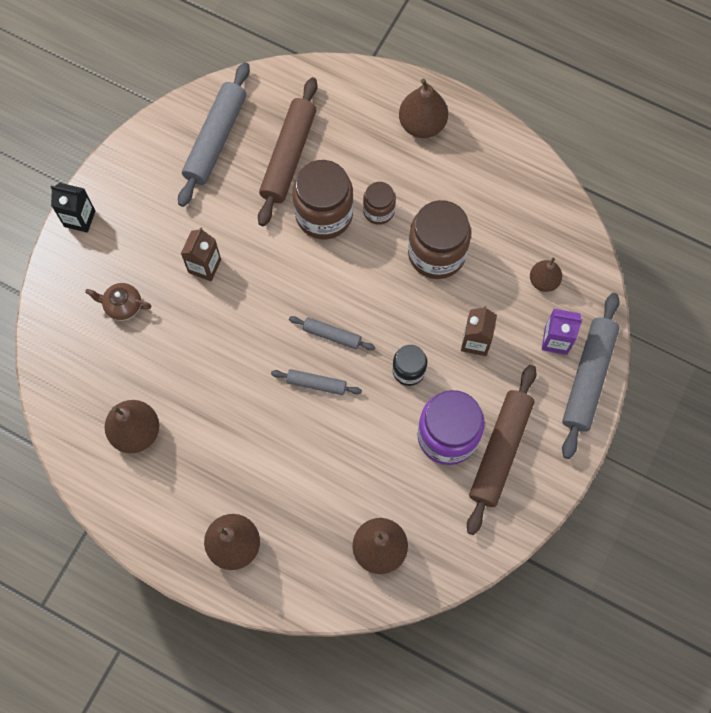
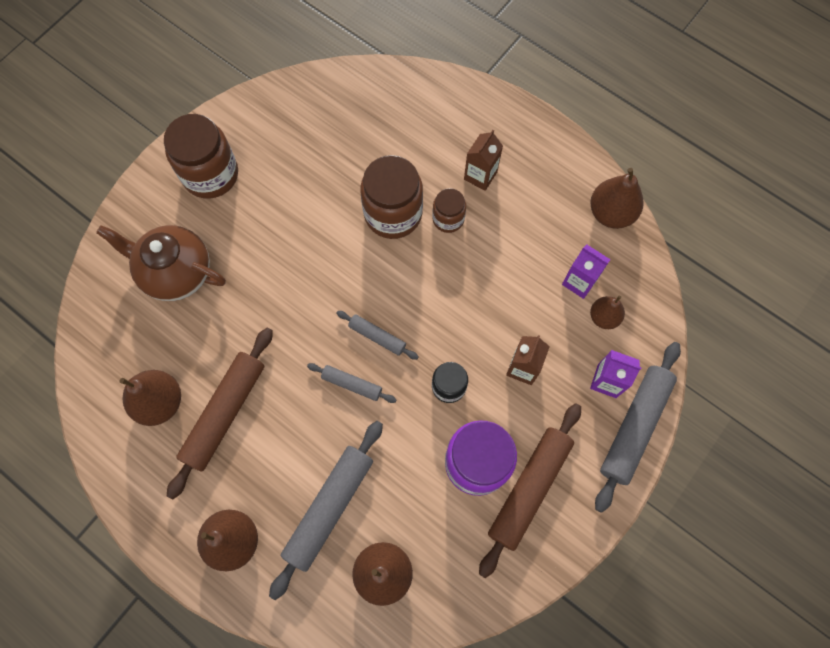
camera: 10 degrees right, 0 degrees up
(79, 218) = (153, 179): black carton -> none
(123, 306) = (176, 272): brown teapot -> brown teapot, size x1.94
(204, 266) = (264, 246): brown carton -> brown carton (480, 175)
(215, 139) = (301, 124): grey rolling pin -> grey rolling pin (329, 508)
(288, 156) = (369, 151): brown rolling pin -> brown rolling pin (225, 413)
(422, 124) = (507, 141): brown pear -> brown pear (611, 213)
(436, 253) = (499, 271): brown jar -> brown jar (210, 174)
(515, 251) = (579, 282): none -> purple carton

